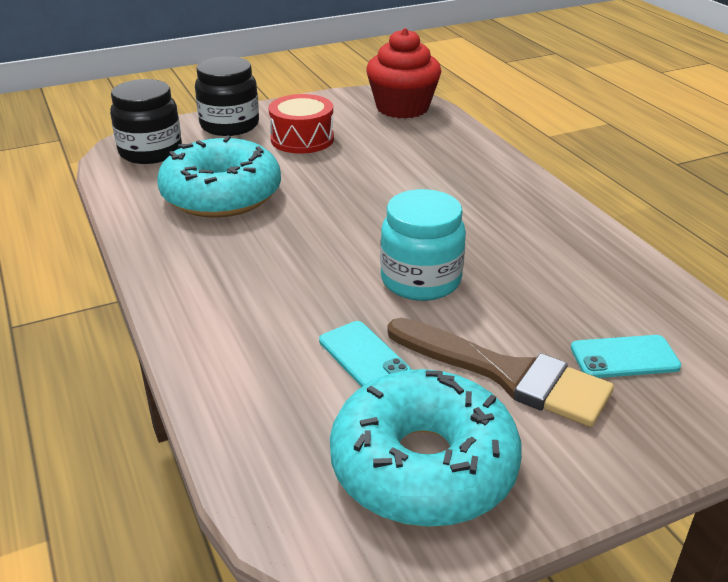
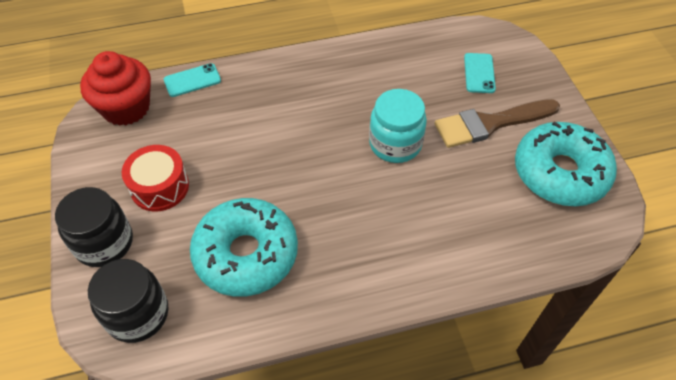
camera: 80 degrees left, 20 degrees up
(364, 356) = (471, 185): turquoise phone -> turquoise phone (192, 80)
(506, 374) = (490, 124): brown brush -> brown brush turned 150 degrees counterclockwise

